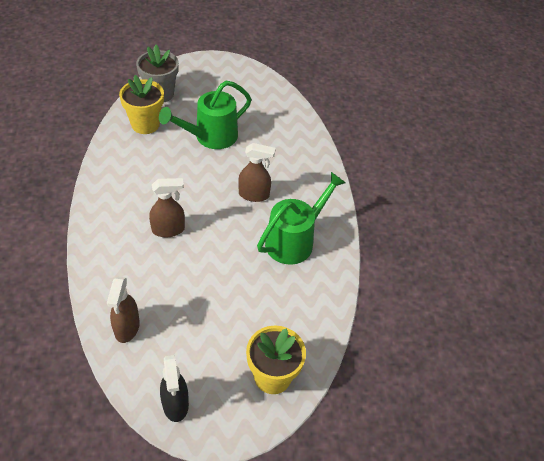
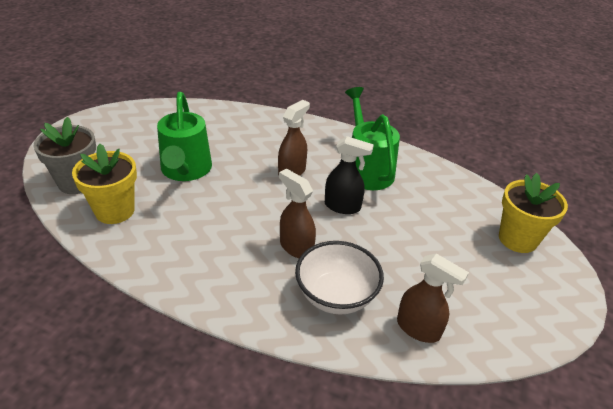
camera: 60 degrees left, 10 degrees down
(133, 269) = (336, 296): none -> white bowl
(168, 230) = (296, 247): brown spray bottle -> brown spray bottle turned 60 degrees counterclockwise
(175, 404) = (533, 320): black spray bottle -> black spray bottle (342, 206)

